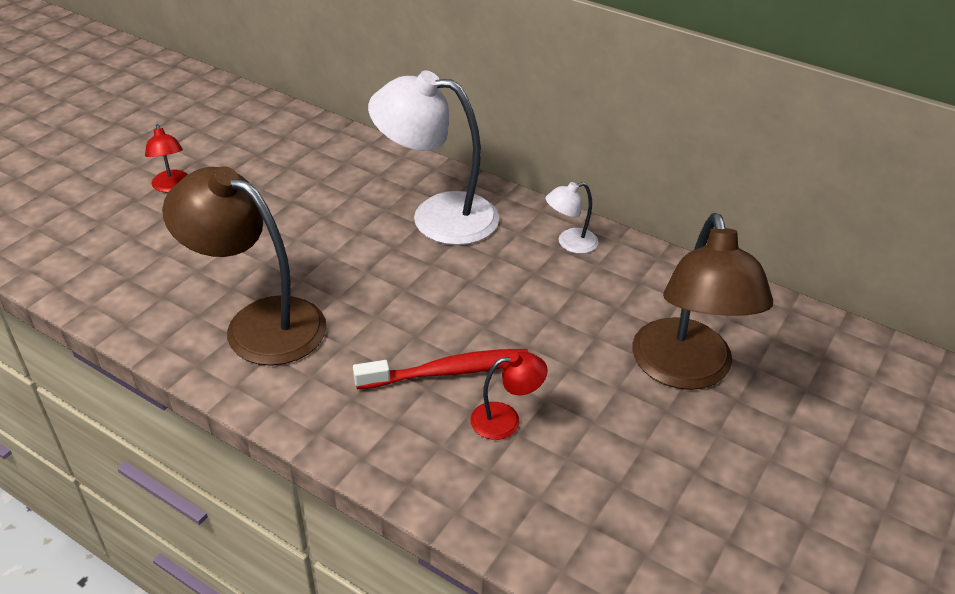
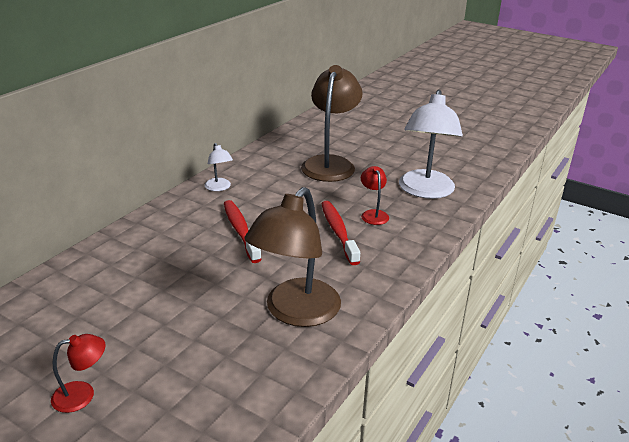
camera: 90 degrees left, 10 degrees down
(437, 216) = (177, 236): white lamp -> white lamp (425, 191)
(450, 269) = (240, 231): none -> red toothbrush
(685, 371) = (330, 163): brown lamp -> brown lamp turned 75 degrees counterclockwise

